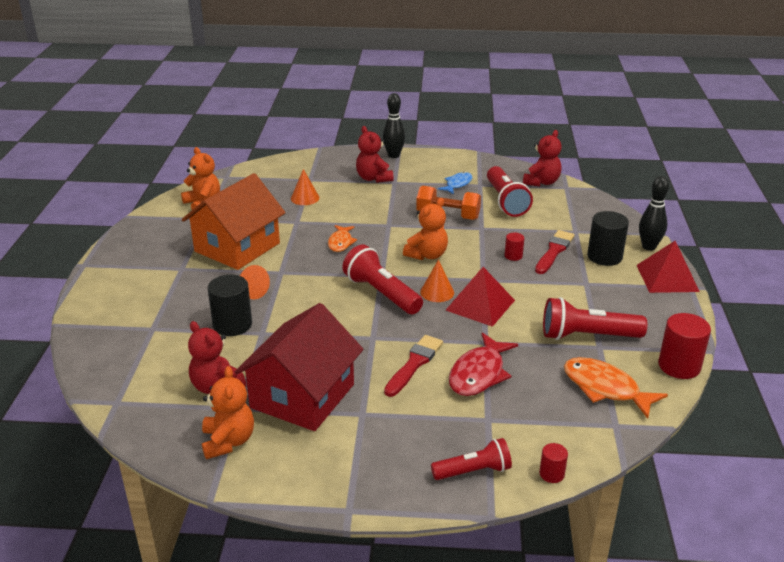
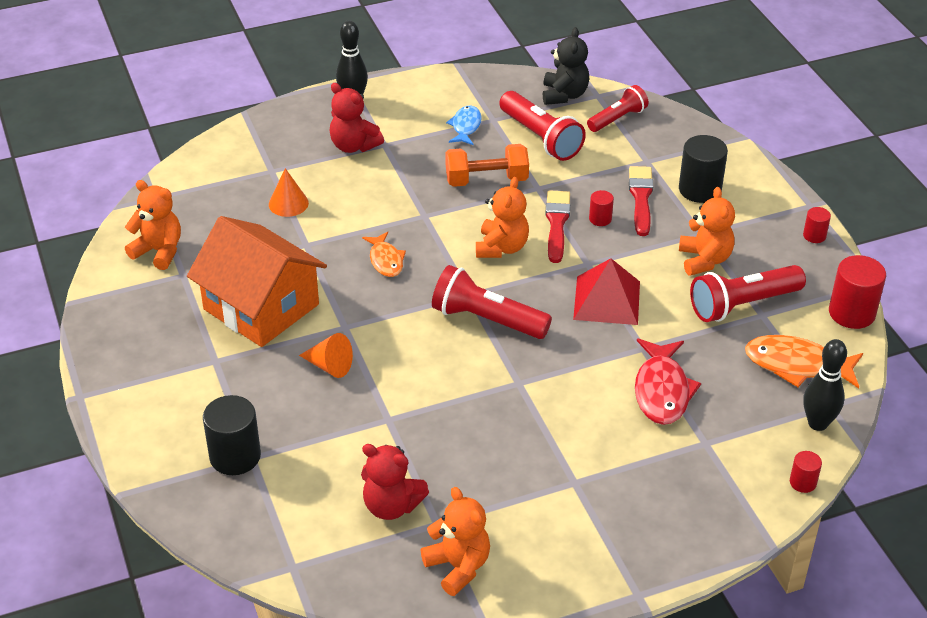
camera: 25 degrees left, 10 degrees up
(232, 325) = (345, 420): black cylinder -> black cylinder (235, 456)
(237, 247) = (261, 307): orange house -> orange house turned 60 degrees counterclockwise
(302, 396) = (496, 483): red house -> none
(414, 364) = (587, 401): red brush -> red brush (557, 223)
(437, 292) = (548, 297): orange cone -> none
(473, 471) = (729, 507): red flashlight -> red flashlight (617, 119)
(541, 182) = (564, 95): red teddy bear -> black teddy bear
(576, 300) = (704, 260): none -> orange teddy bear
(649, 247) = (738, 161): black bowling pin -> black bowling pin (817, 423)
(667, 278) = (780, 200): red pyramid -> none
(680, 307) = (814, 236): none -> red cylinder

